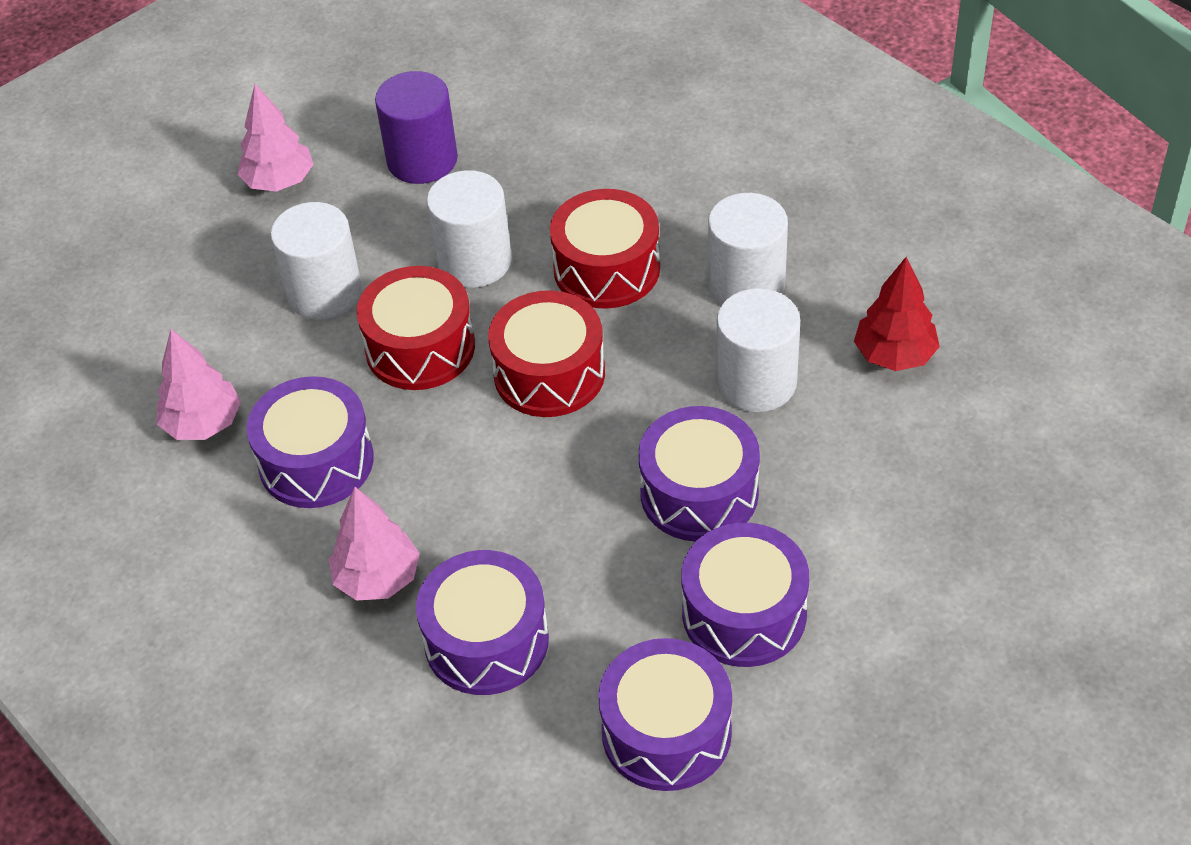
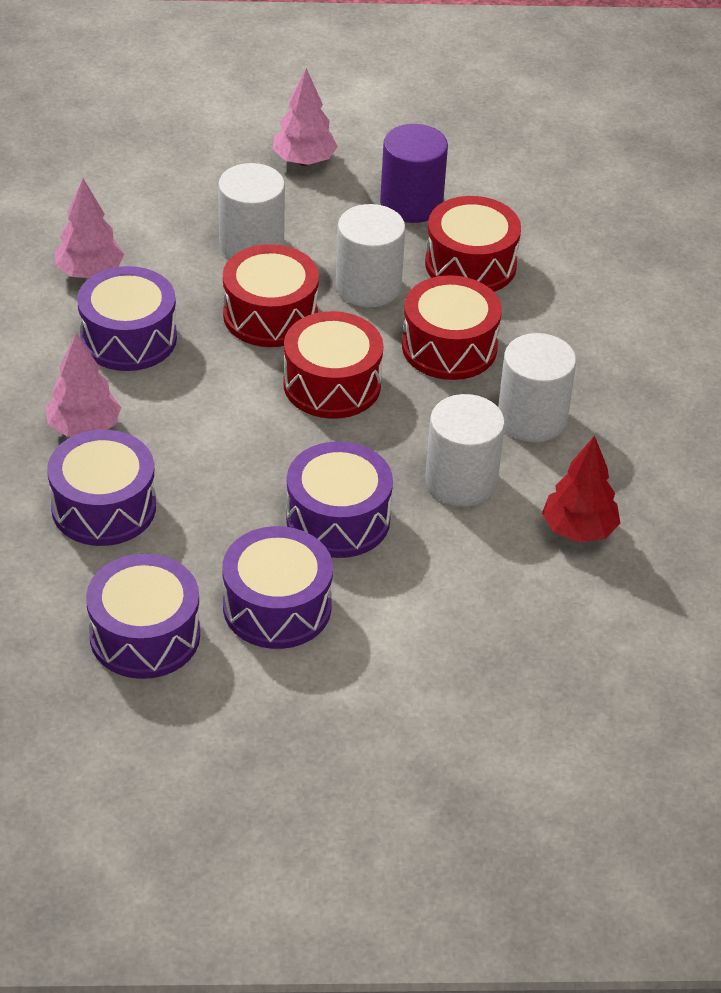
camera: 35 degrees right, 5 degrees down
(537, 182) = (470, 264): none -> red drum

